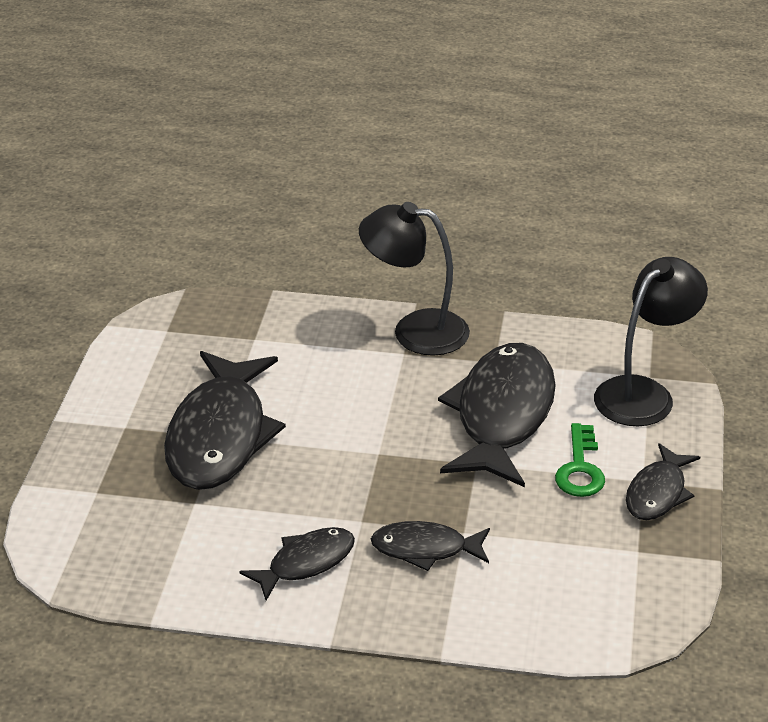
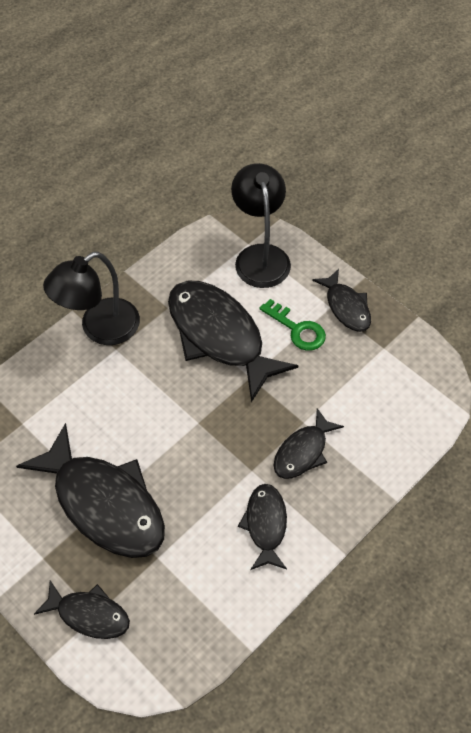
camera: 55 degrees left, 20 degrees up
(93, 487) = (89, 614): none -> black fish

